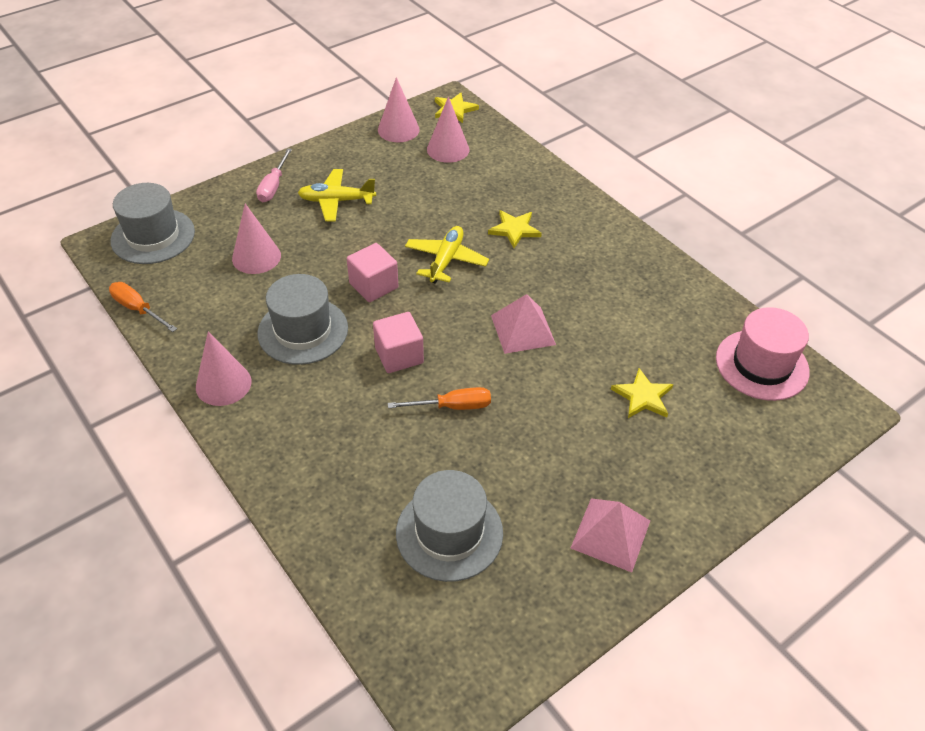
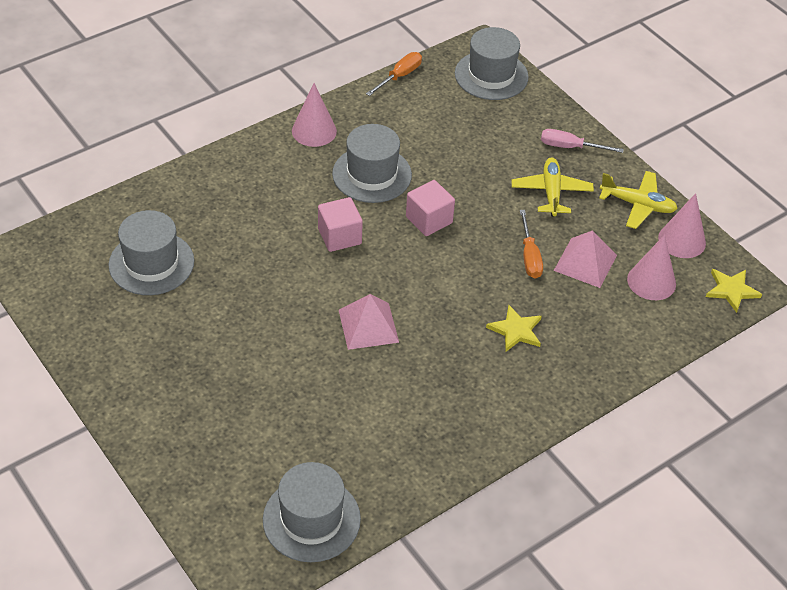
camera: 90 degrees right, 0 degrees up
(256, 257) = (466, 141): pink cone -> none
(446, 260) = (466, 273): yellow plane -> yellow plane (637, 205)
(452, 406) = (278, 270): orange screwdriver -> orange screwdriver (529, 256)
(611, 534) = (132, 365): pink pyramid -> pink pyramid (585, 262)
(643, 396) = (277, 409): yellow star -> none
(762, 365) = (311, 519): pink hat -> grey hat

